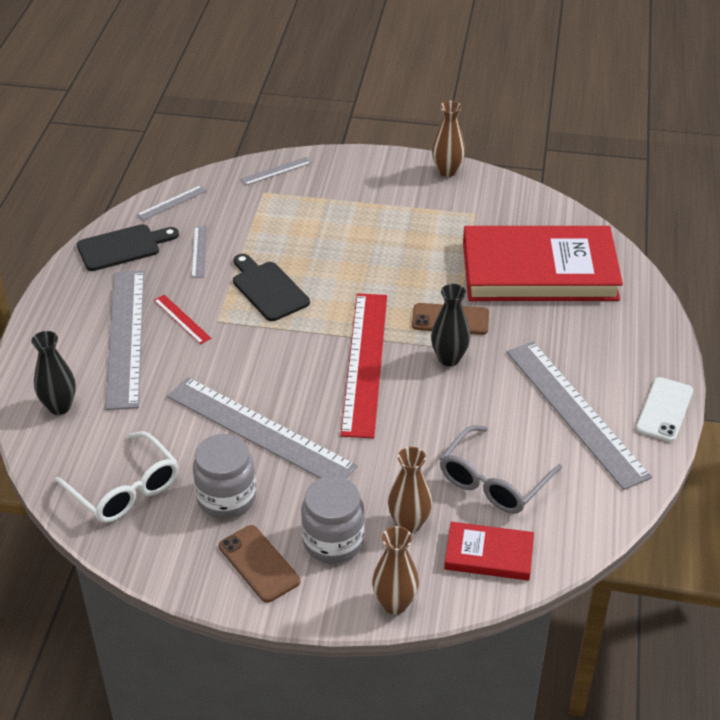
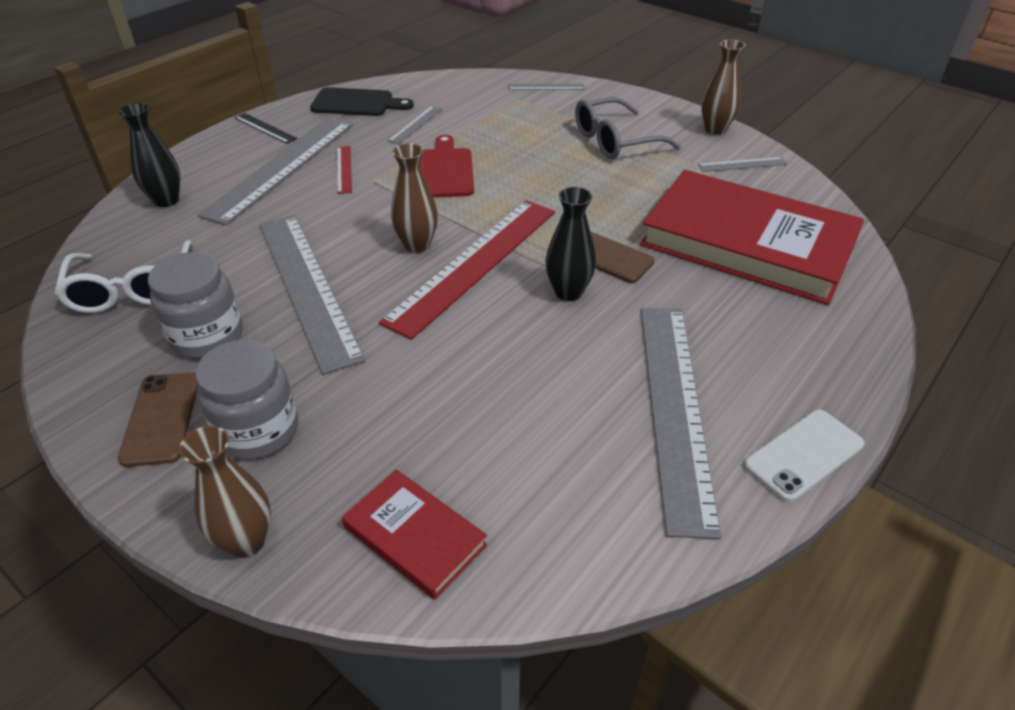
camera: 30 degrees right, 0 degrees up
(65, 304) = (265, 128): none -> black ruler
(172, 203) = (432, 85): grey ruler -> grey ruler (742, 164)
(268, 289) = (445, 171): black cutting board -> red cutting board
(409, 524) = (357, 450): brown vase -> brown vase (417, 245)
(493, 482) = (501, 446): grey glasses -> grey glasses (615, 141)

